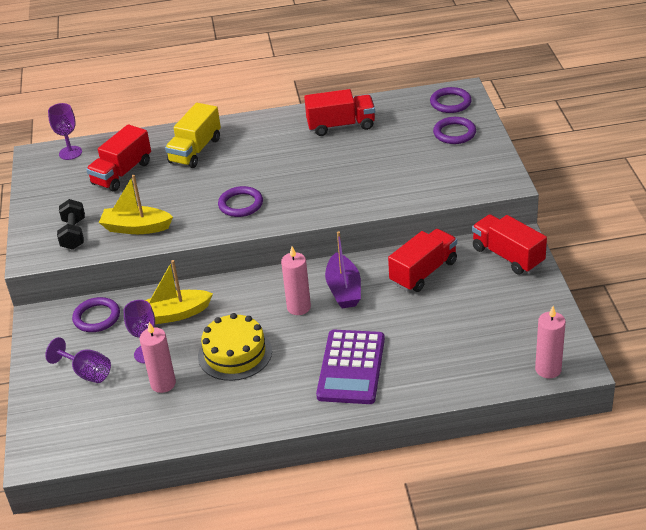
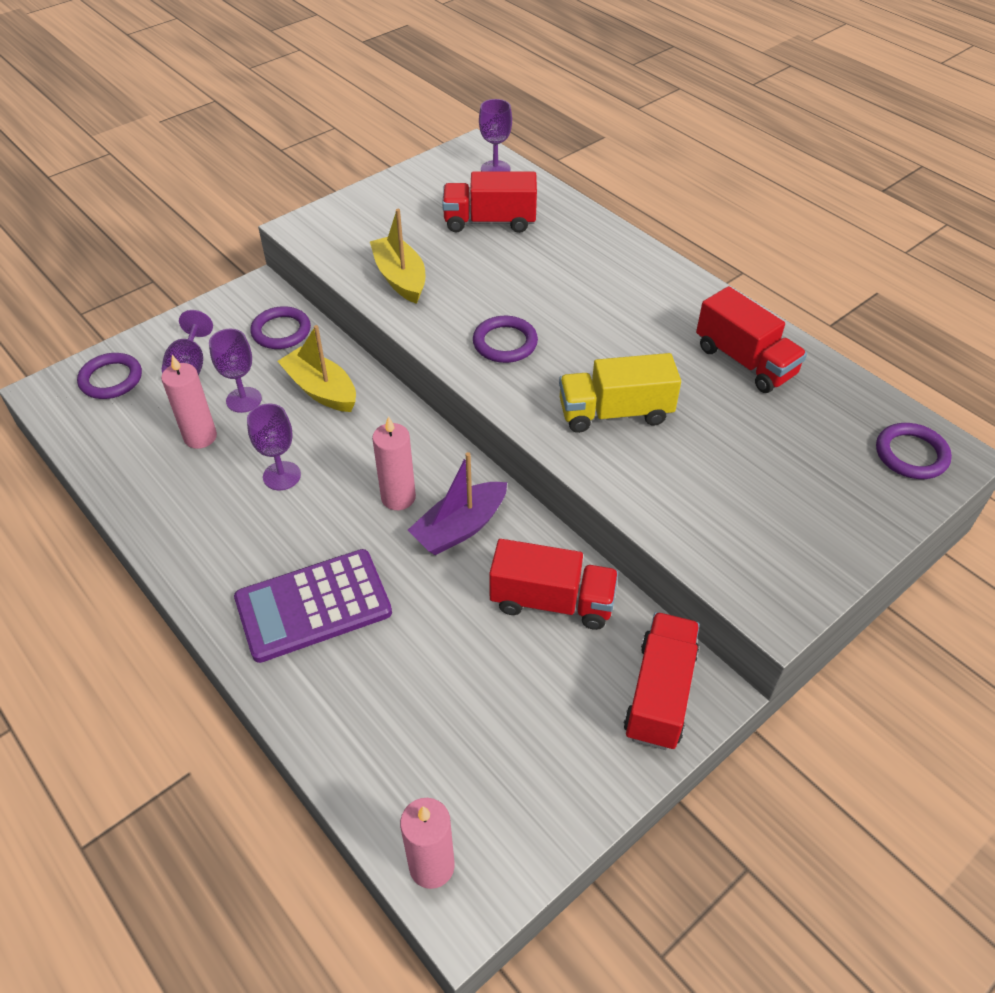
camera: 55 degrees right, 10 degrees up
(74, 234) = (358, 238): black dumbbell -> none
(195, 150) = (578, 257): yellow truck -> yellow truck (615, 413)
(235, 353) = (282, 476): yellow cake -> purple goblet
(454, 133) = (841, 491): purple ring -> purple ring (111, 379)

